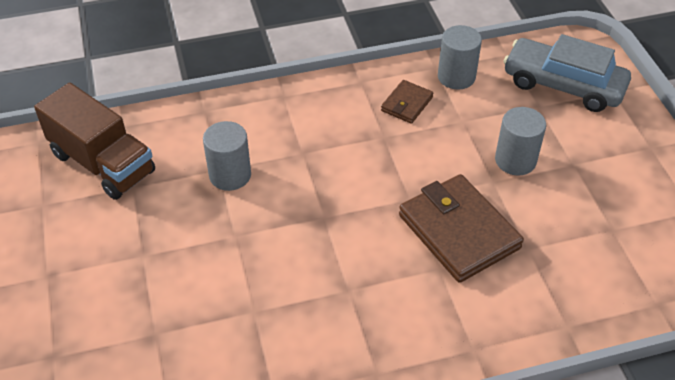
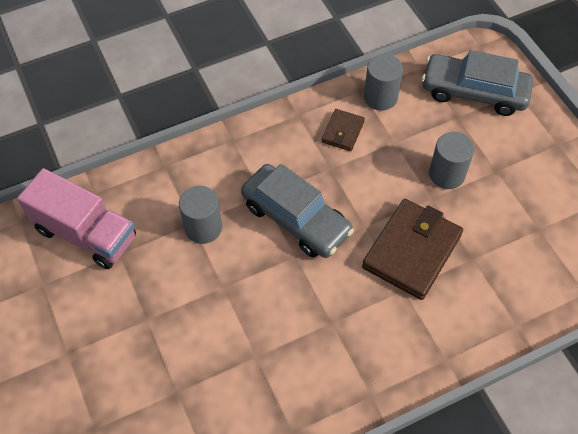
camera: 10 degrees left, 10 degrees up
(102, 163) = (85, 233): brown truck -> pink truck
(334, 181) = (296, 219): none -> grey car
(459, 231) = (412, 251): brown wallet -> brown wallet turned 75 degrees clockwise

